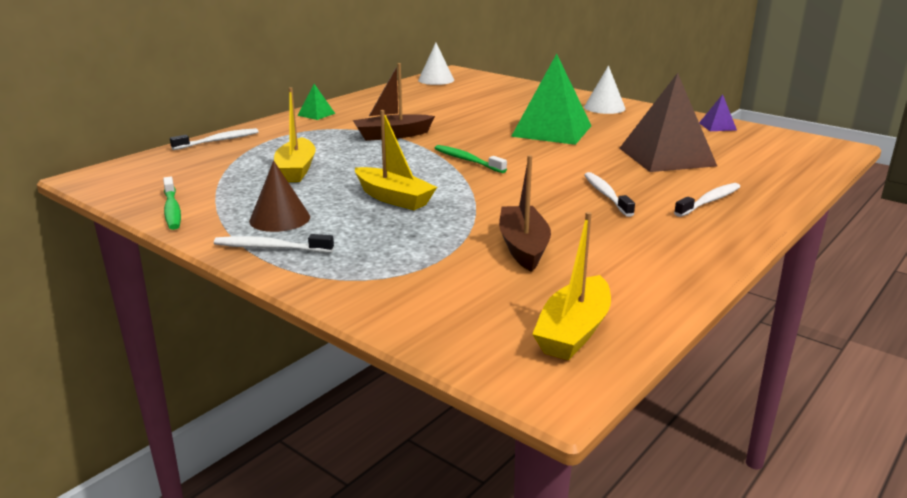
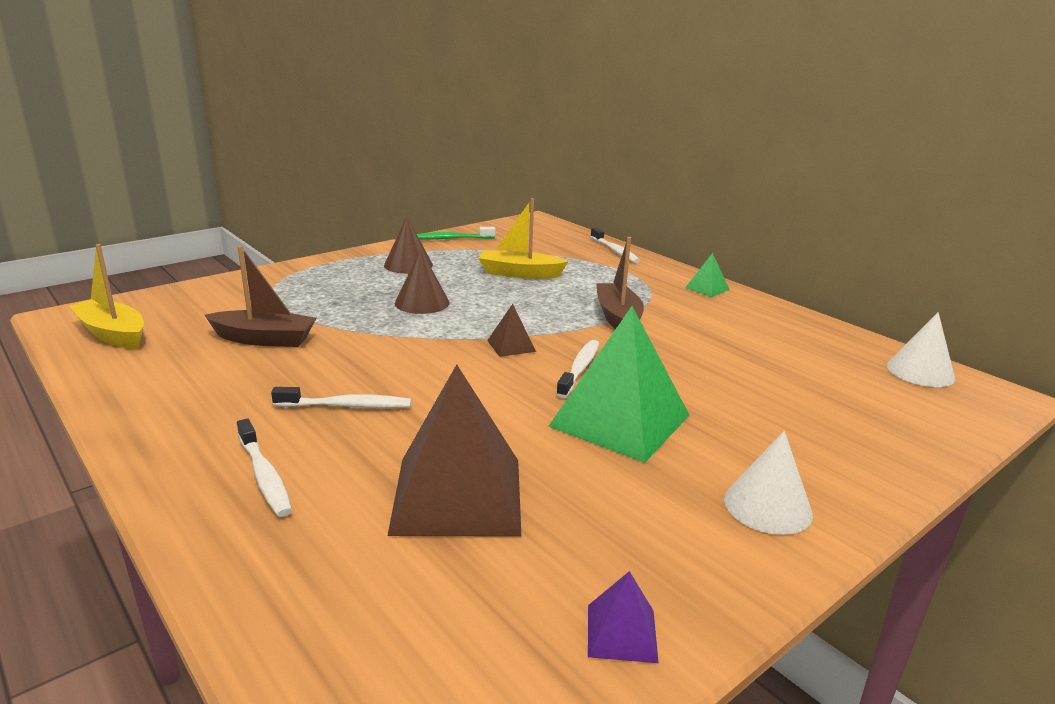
camera: 100 degrees right, 0 degrees up
(270, 248) = (356, 261): white toothbrush -> white toothbrush (579, 369)
(393, 198) = (422, 302): yellow boat -> brown cone
(467, 160) = (511, 346): green toothbrush -> brown pyramid

